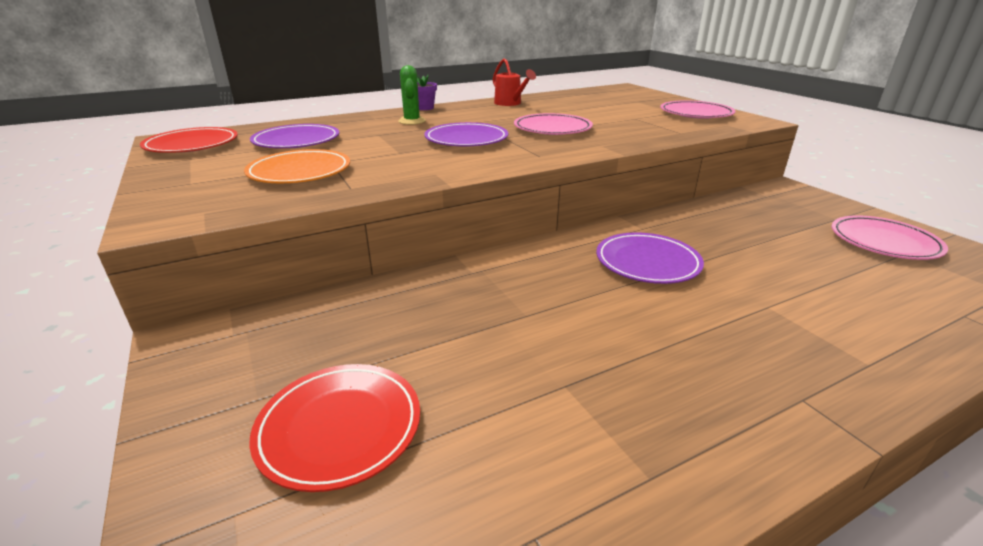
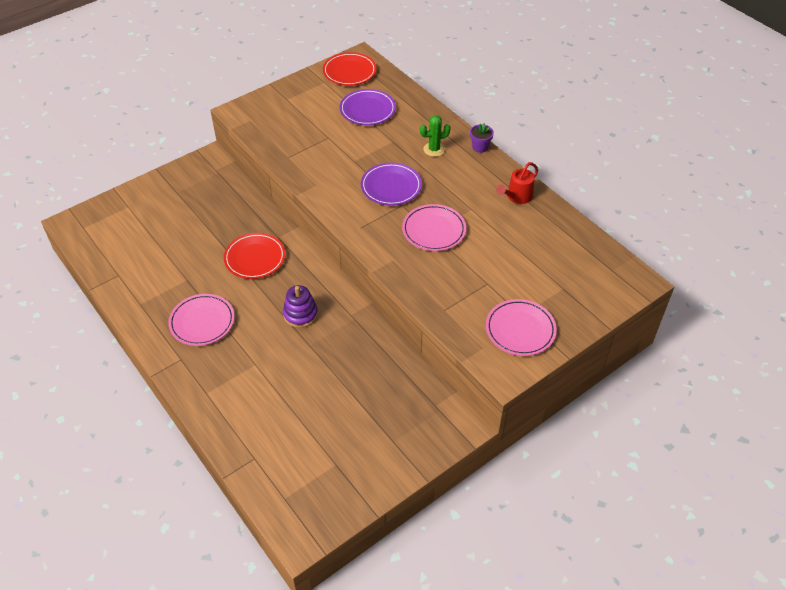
camera: 80 degrees right, 20 degrees up
(300, 172) = (309, 131): orange plate -> none
(339, 428) = (162, 219): red plate -> red plate (255, 258)
(647, 262) = (300, 314): purple plate -> purple stacking toy
(884, 242) = (352, 457): pink plate -> pink plate (202, 322)

